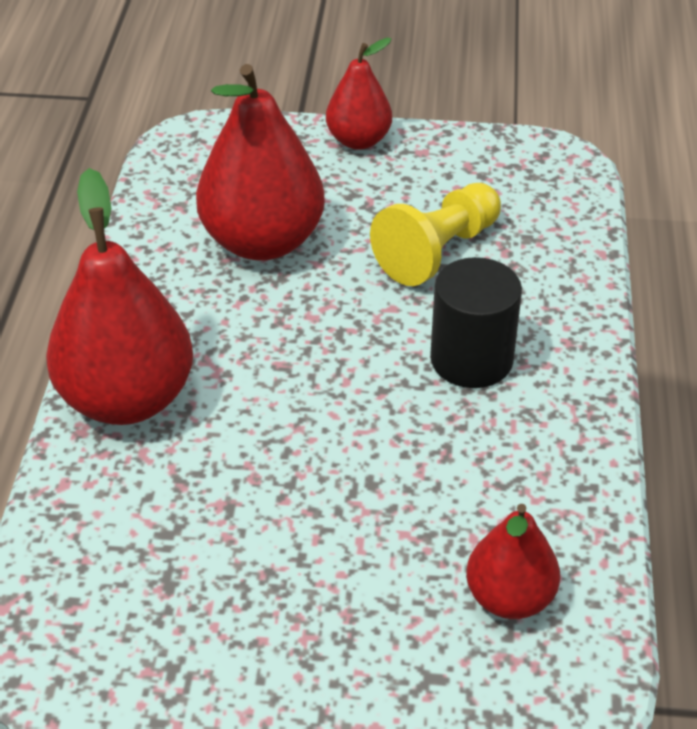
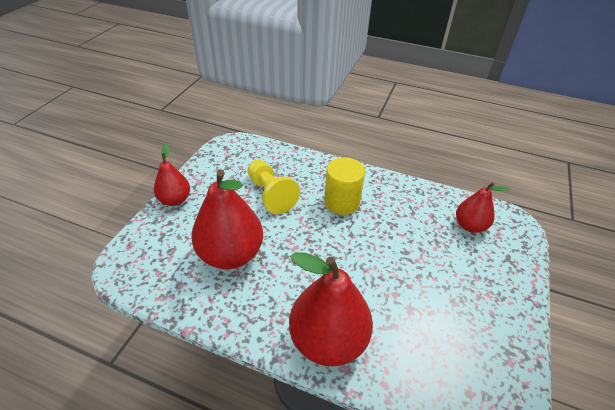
camera: 75 degrees left, 0 degrees up
(471, 359) = (342, 202): black cylinder -> yellow cylinder

